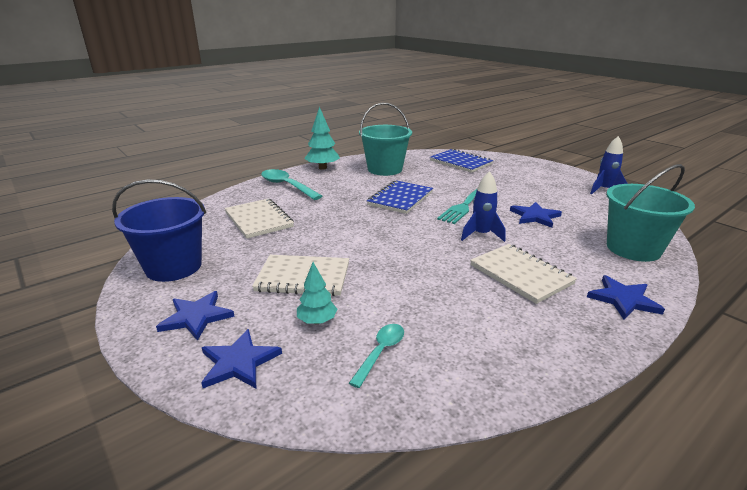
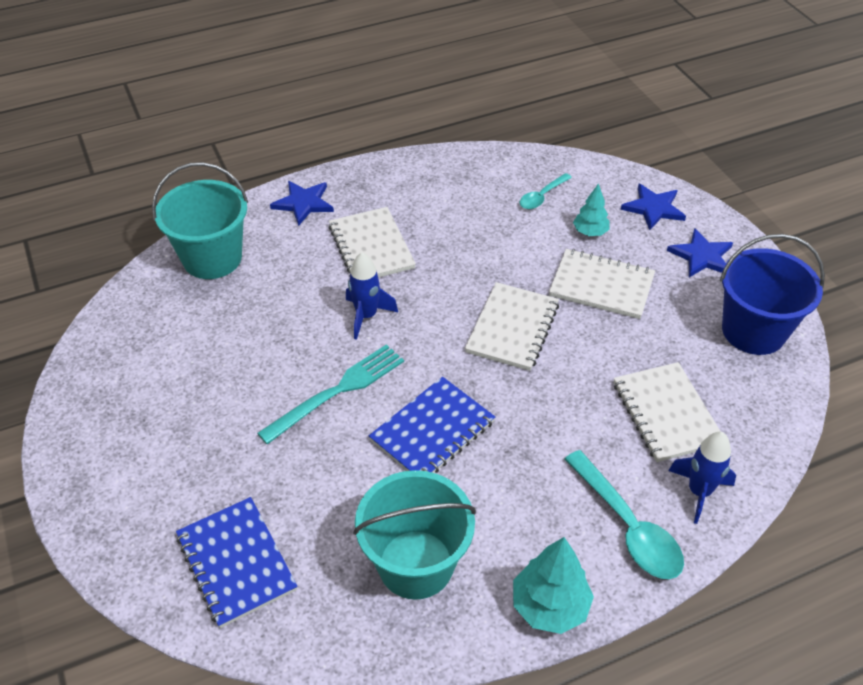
camera: 165 degrees left, 20 degrees up
(371, 243) = (512, 328): none -> white notebook
(535, 216) = (263, 340): blue star -> none
(604, 190) = (84, 387): blue rocket -> blue rocket (699, 492)

